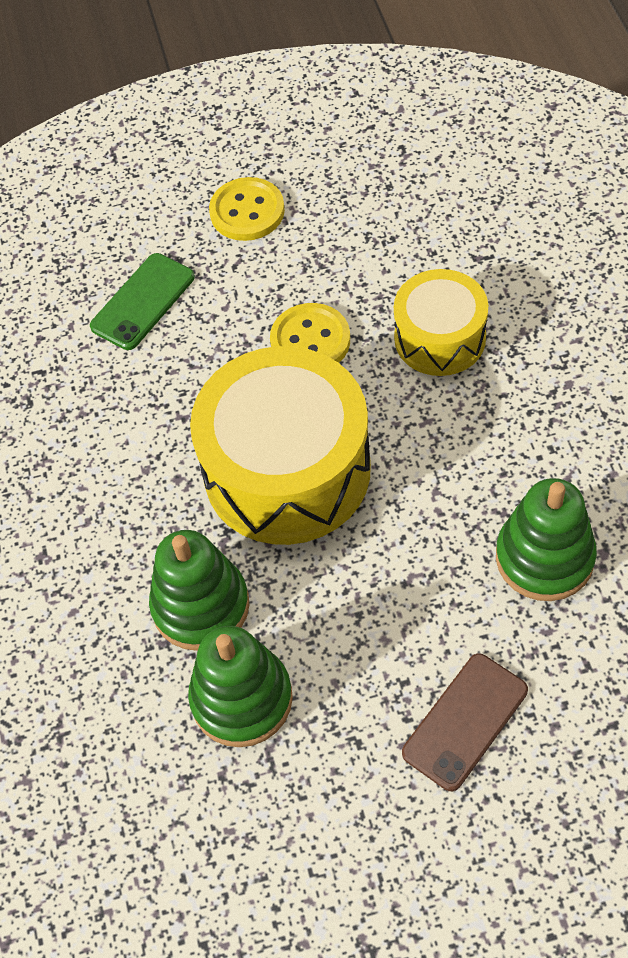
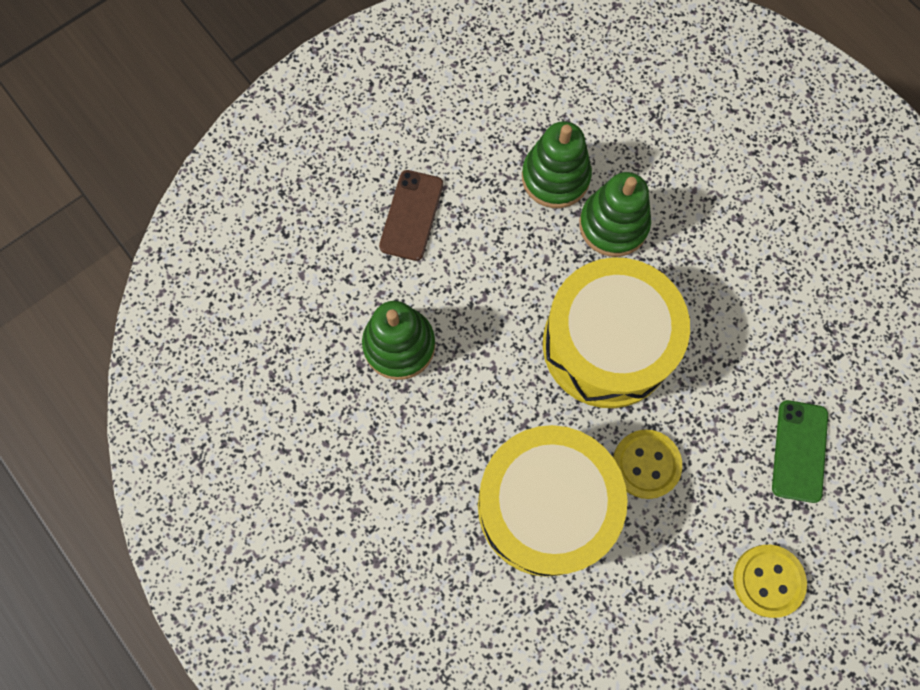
camera: 150 degrees right, 15 degrees up
(440, 338) = (545, 506): yellow drum -> yellow drum, size x1.74

